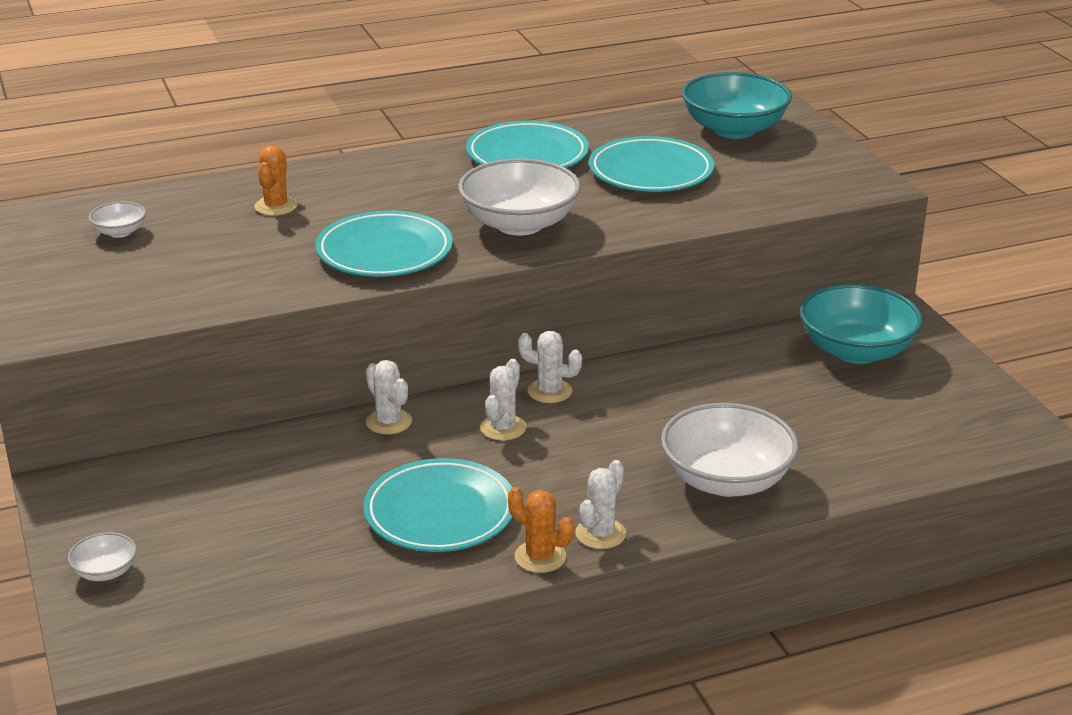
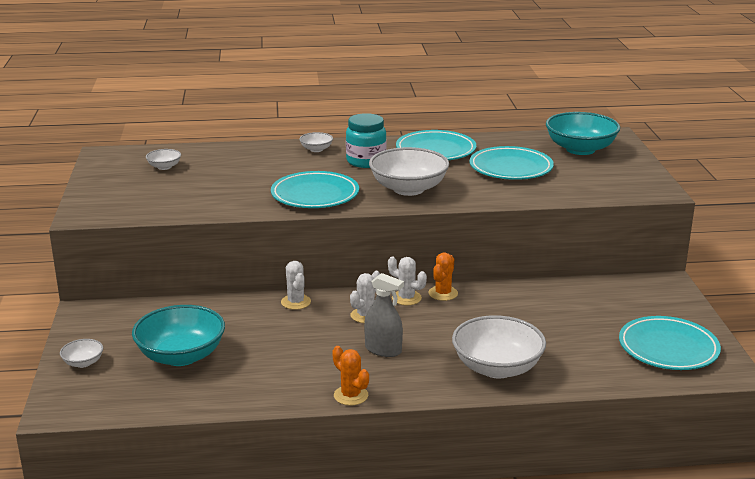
camera: 15 degrees right, 5 degrees down
(276, 206) = (264, 163): orange cactus -> orange cactus (443, 293)
(345, 174) = (316, 149): none -> white bowl
(432, 185) = (366, 161): none -> turquoise jar
(440, 513) = (300, 359): turquoise plate -> turquoise plate (668, 348)
(553, 478) = (383, 350): none -> grey spray bottle
(600, 534) = (397, 388): white cactus -> none
(856, 351) = (625, 300): turquoise bowl -> turquoise bowl (181, 356)

